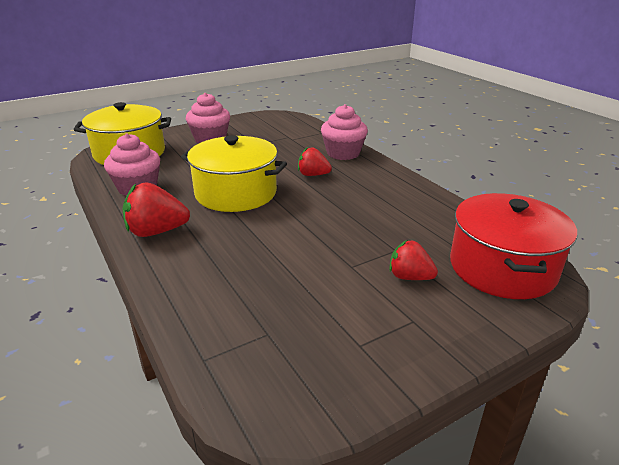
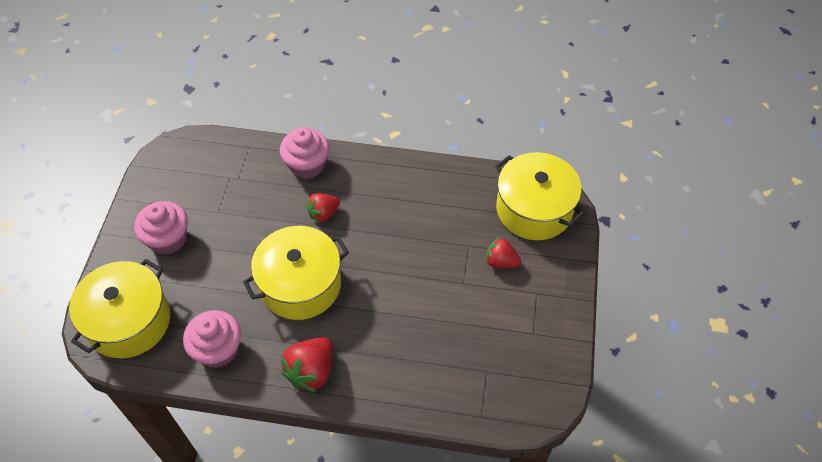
camera: 50 degrees left, 25 degrees up
(409, 277) = (501, 262): red strawberry -> red strawberry turned 45 degrees clockwise
(502, 268) = (534, 209): red pot -> yellow pot

